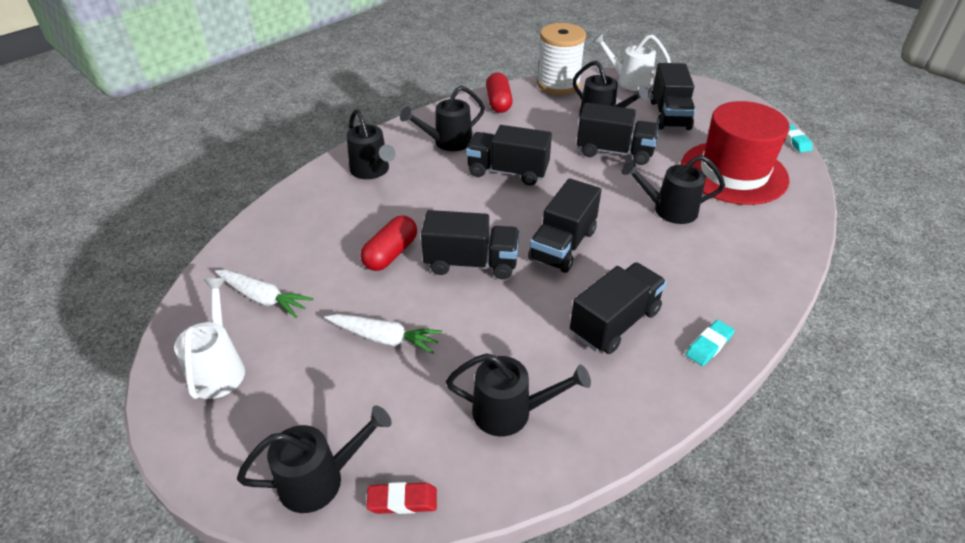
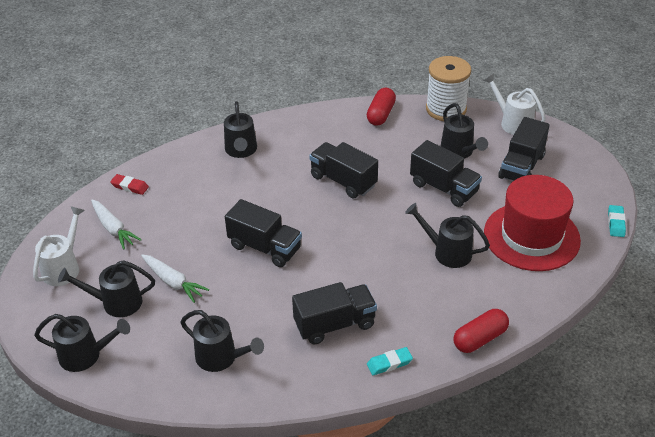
camera: 25 degrees right, 0 degrees up
(391, 253) = (214, 222): red capsule -> red capsule (480, 339)
(402, 501) = (124, 385): red eraser -> red eraser (130, 186)
(447, 142) = (313, 141): black watering can -> black watering can (115, 303)
(562, 245) = (341, 255): black truck -> none

